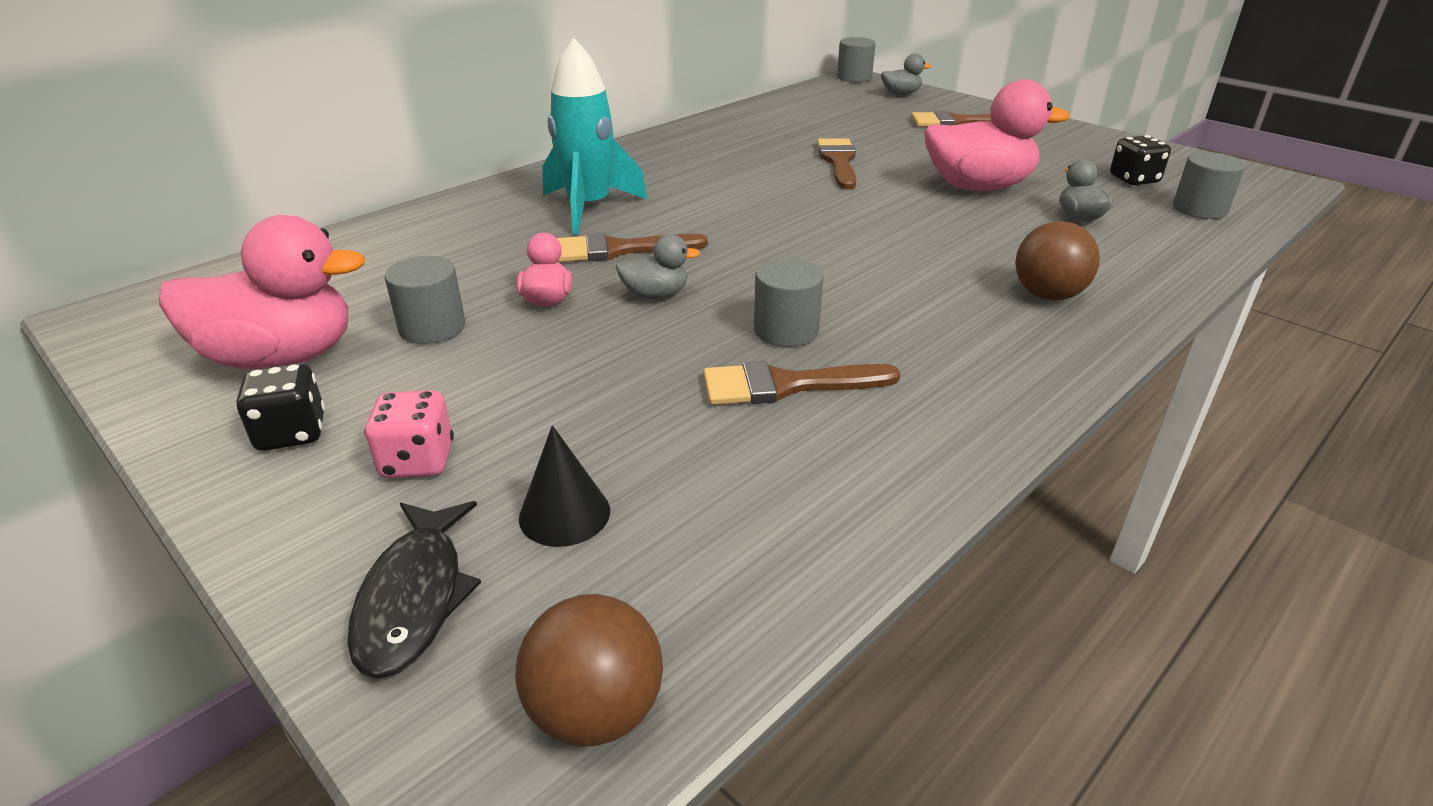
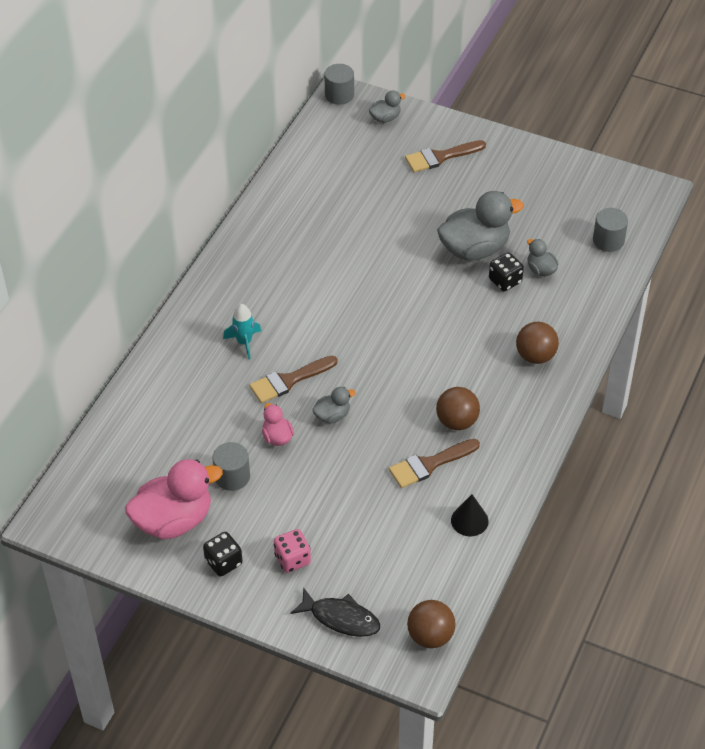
camera: 20 degrees left, 15 degrees up
(414, 598) = (341, 618): black fish -> black fish turned 45 degrees counterclockwise
(564, 514) = (372, 565): black cone -> black cone (469, 520)
(589, 208) = (244, 342): turquoise rocket -> turquoise rocket, size x0.55
(786, 330) = (413, 424): grey cylinder -> none
(838, 161) = (376, 239): brown brush -> none
(869, 342) = (457, 421): none -> brown ball
(978, 187) = (474, 249): pink duck -> grey duck
(1134, 180) = (568, 213): black dice -> black dice (505, 281)

